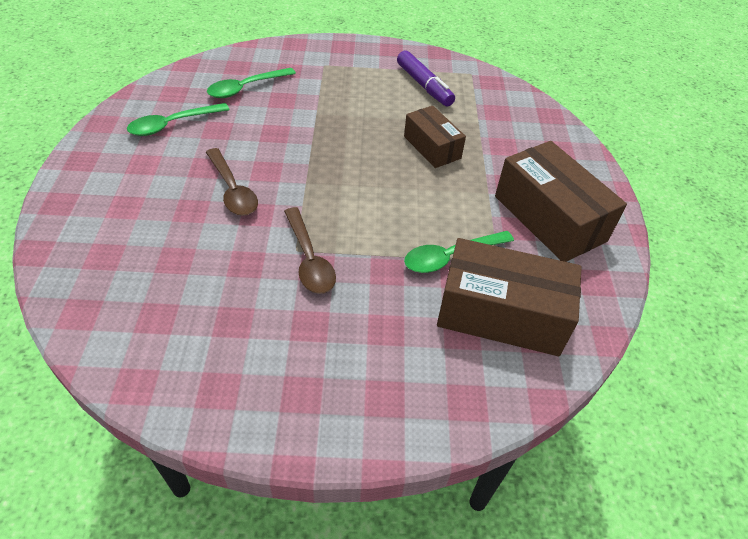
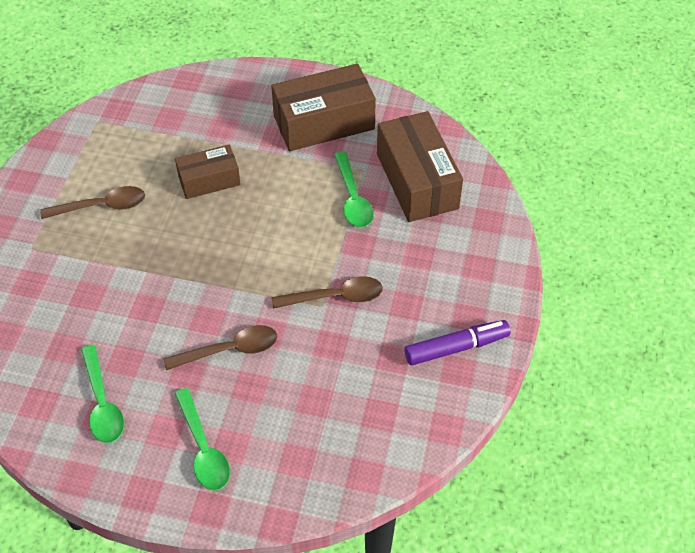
camera: 75 degrees left, 5 degrees up
(246, 88) = (53, 328): green spoon -> green spoon (203, 448)
(378, 91) = (101, 206): none -> brown spoon
(424, 85) = (105, 165): purple marker -> purple marker (456, 347)
(501, 314) = (417, 181): brown box -> brown box turned 45 degrees counterclockwise

